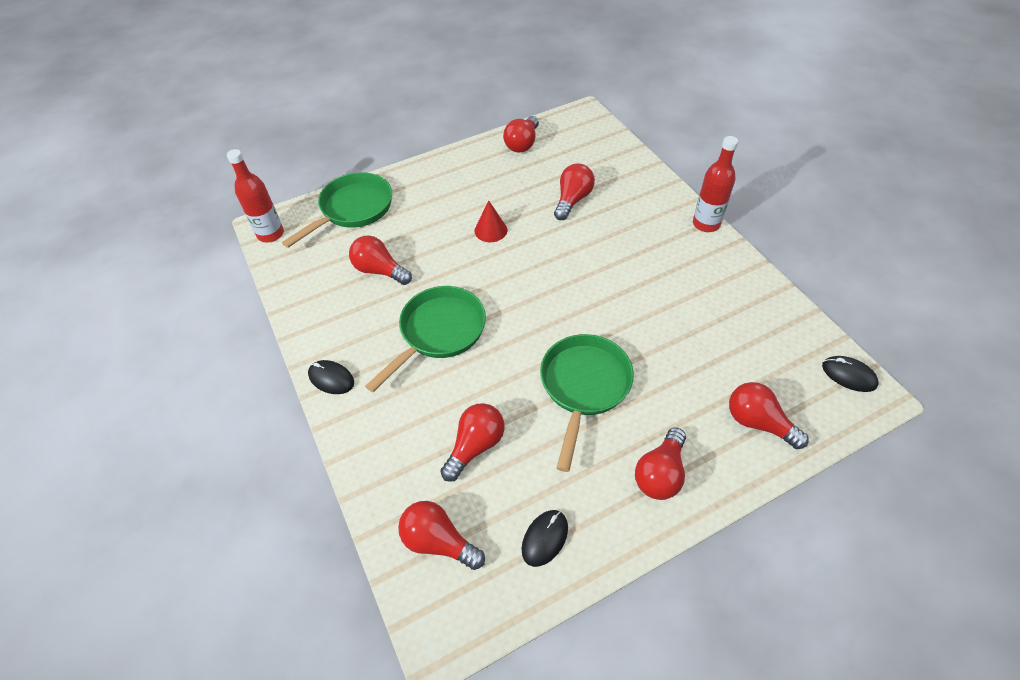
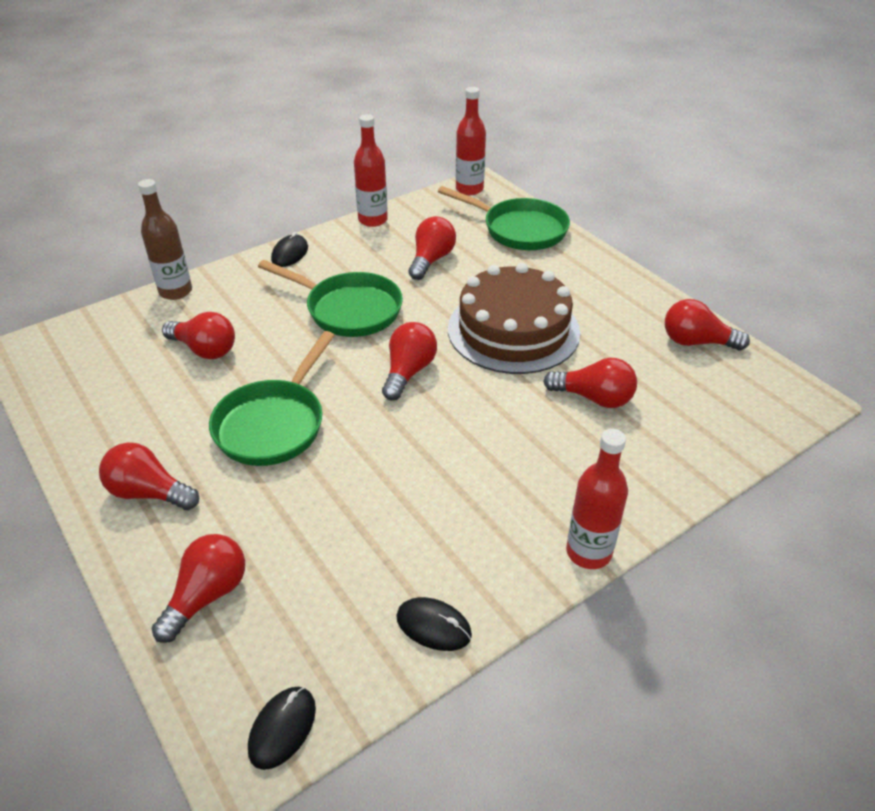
camera: 80 degrees right, 10 degrees down
(295, 309) = (373, 220): none -> red bottle
(369, 482) = (176, 291): none -> brown bottle
(438, 541) = (109, 338): red light bulb -> red light bulb (408, 372)
(490, 230) = (513, 330): red cone -> brown cake
(544, 538) = (94, 405): black mouse -> black mouse (433, 626)
(584, 386) = (273, 424): green pan -> green pan turned 105 degrees clockwise

